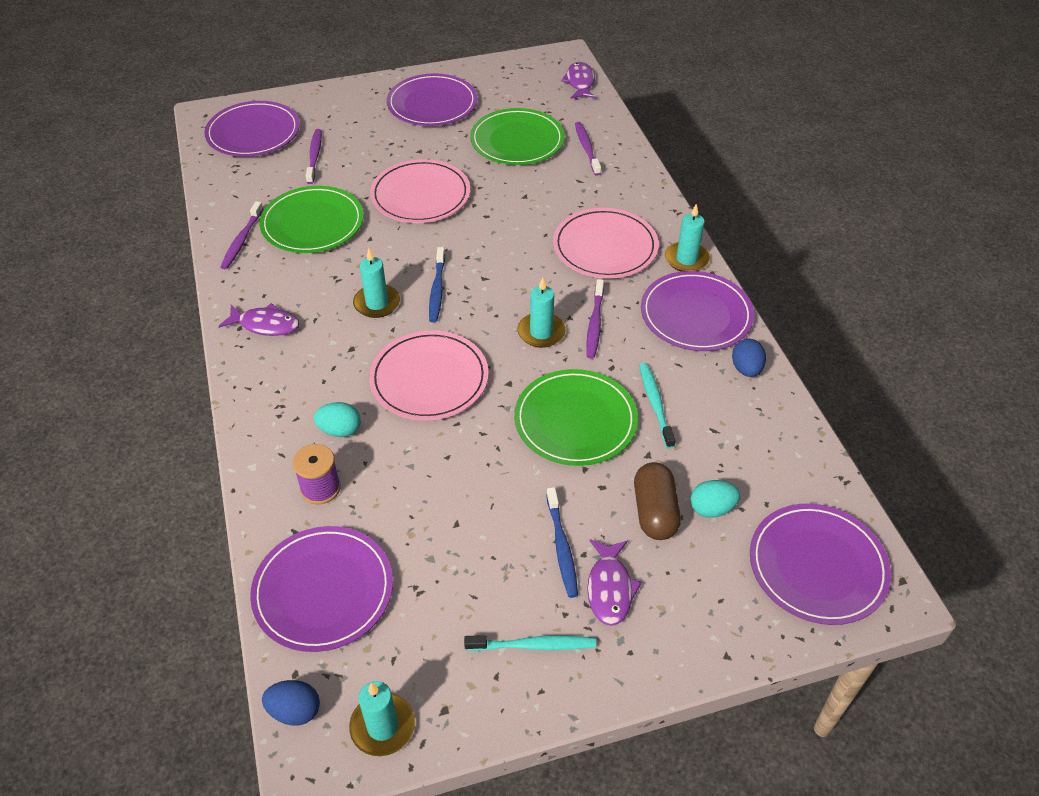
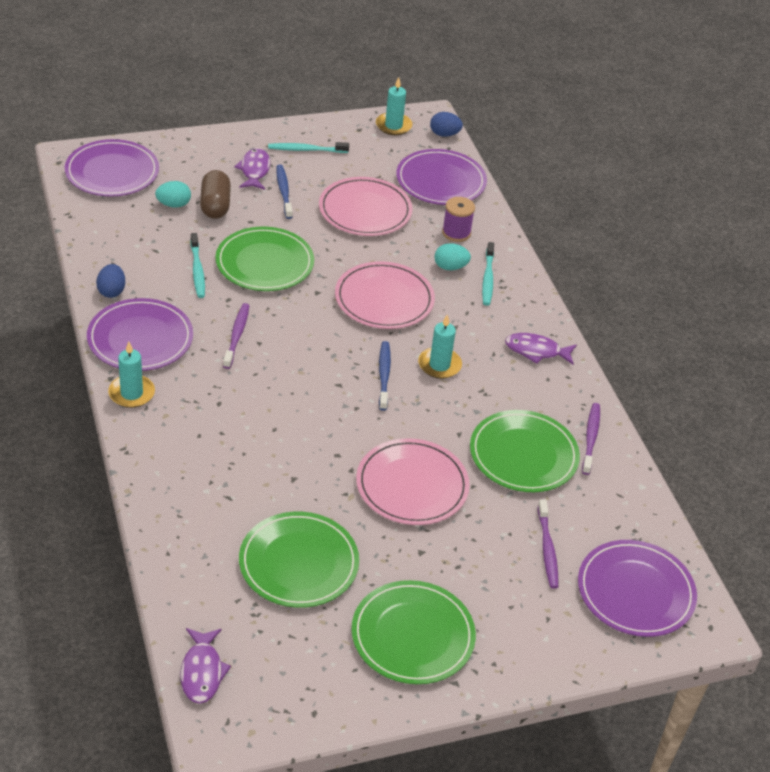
camera: 175 degrees right, 5 degrees down
(296, 416) = (488, 278): none -> turquoise toothbrush
(432, 104) = (412, 635): purple plate -> green plate
(541, 332) = (286, 331): turquoise candle -> none
(587, 148) = (211, 546): purple toothbrush -> none
(605, 247) = (213, 411): pink plate -> pink plate (365, 210)

